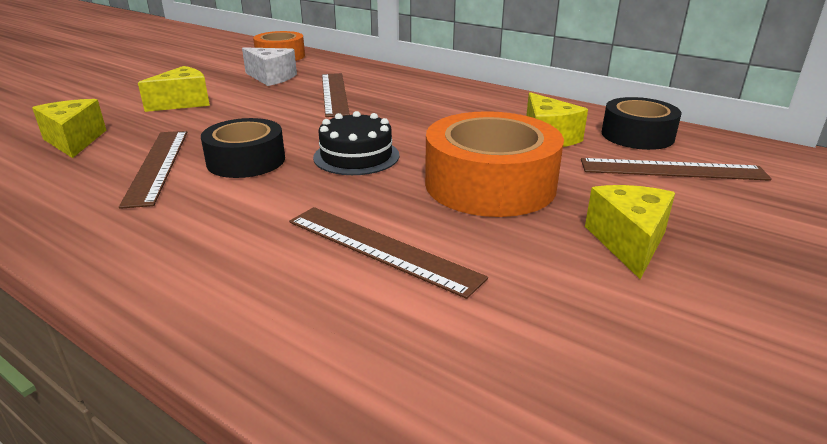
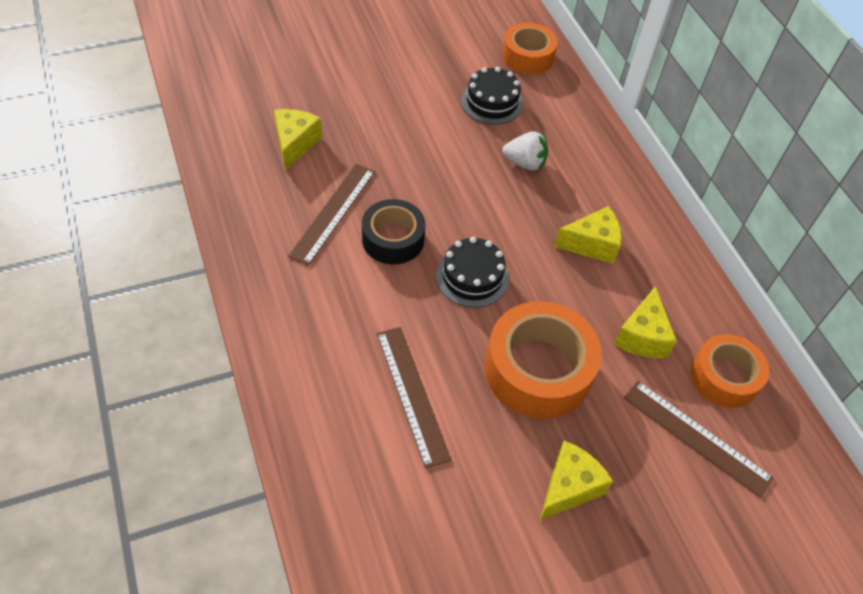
camera: 30 degrees right, 25 degrees up
(183, 102) = (396, 117): yellow cheese -> yellow cheese (592, 244)
(271, 78) = (492, 102): white cheese -> black cake
(334, 94) = (525, 163): brown ruler -> white strawberry
(637, 135) = (724, 377): black tape -> orange tape

